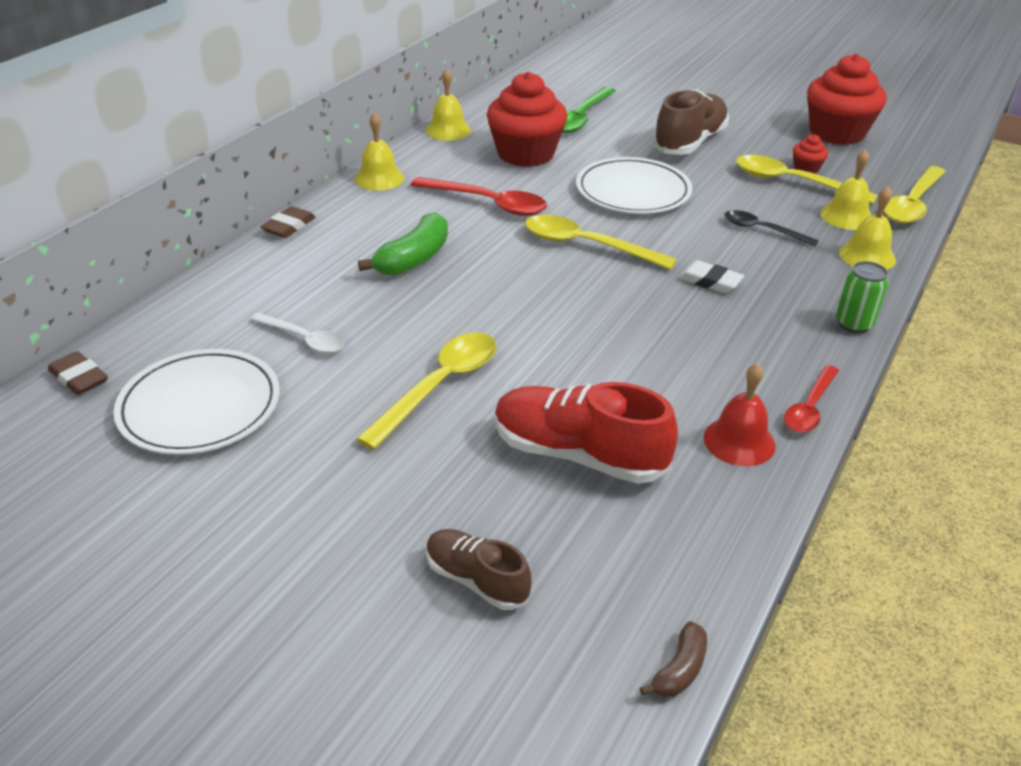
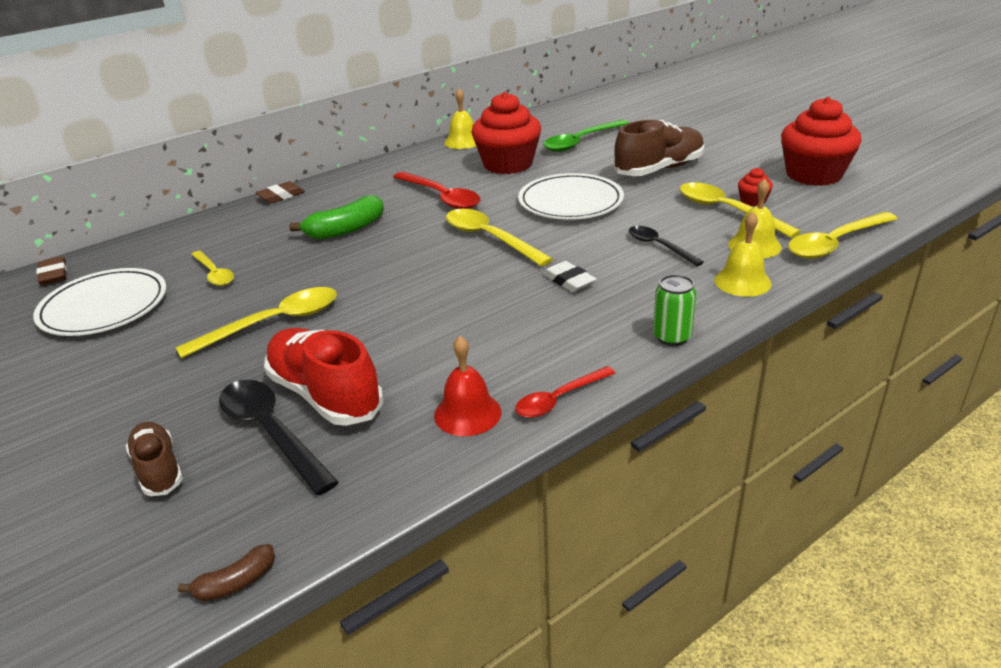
camera: 25 degrees right, 5 degrees down
(304, 339) = (214, 274): white spoon -> yellow spoon
(379, 178) = (377, 170): yellow bell -> none
(561, 508) = (271, 432): none -> black spoon

